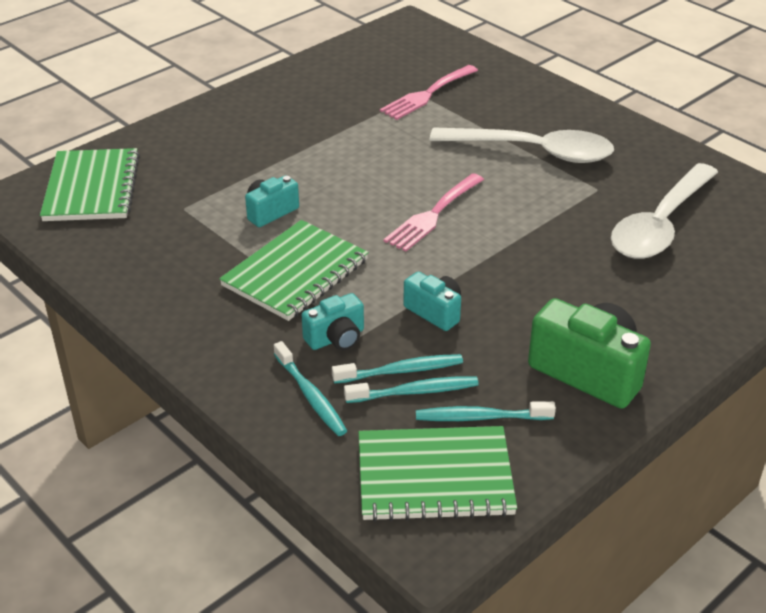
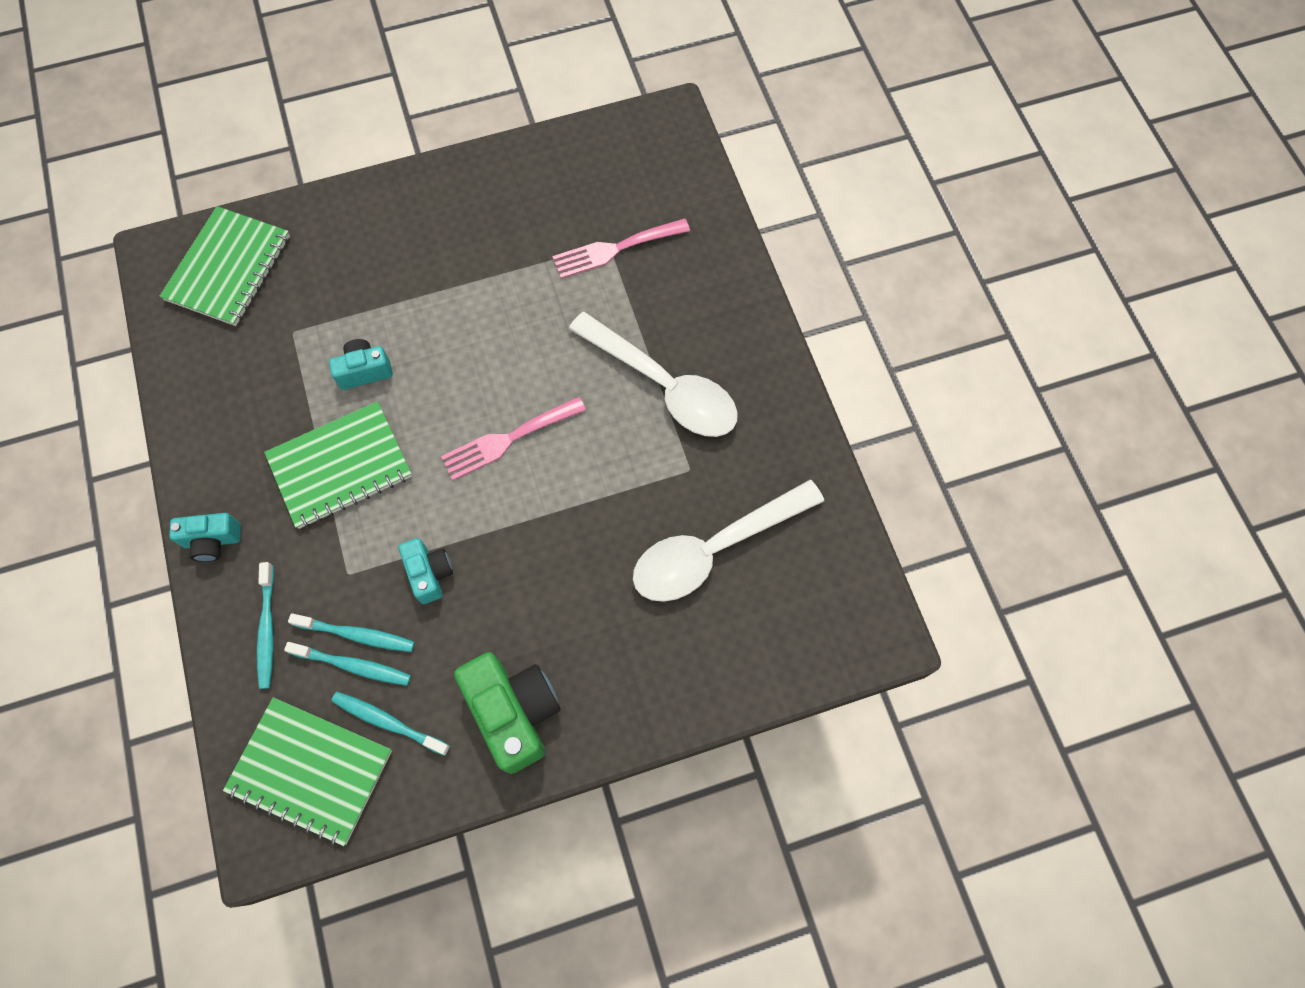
camera: 25 degrees right, 30 degrees up
(336, 338) = (327, 568): turquoise camera -> turquoise camera (213, 541)

